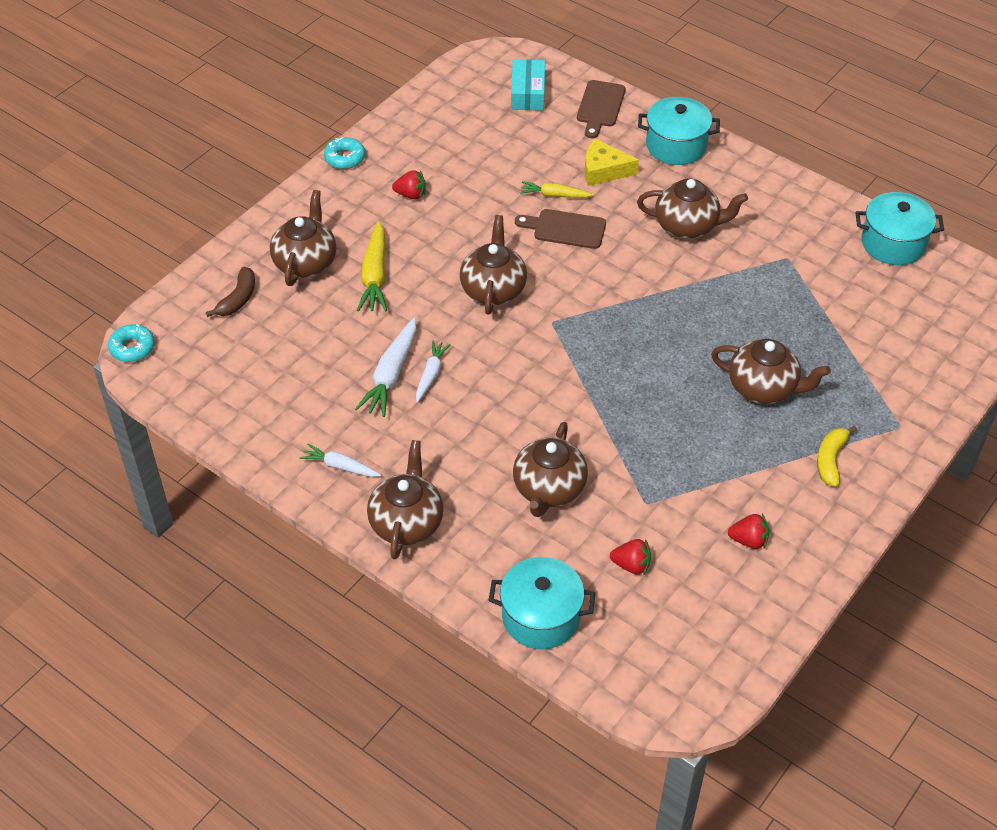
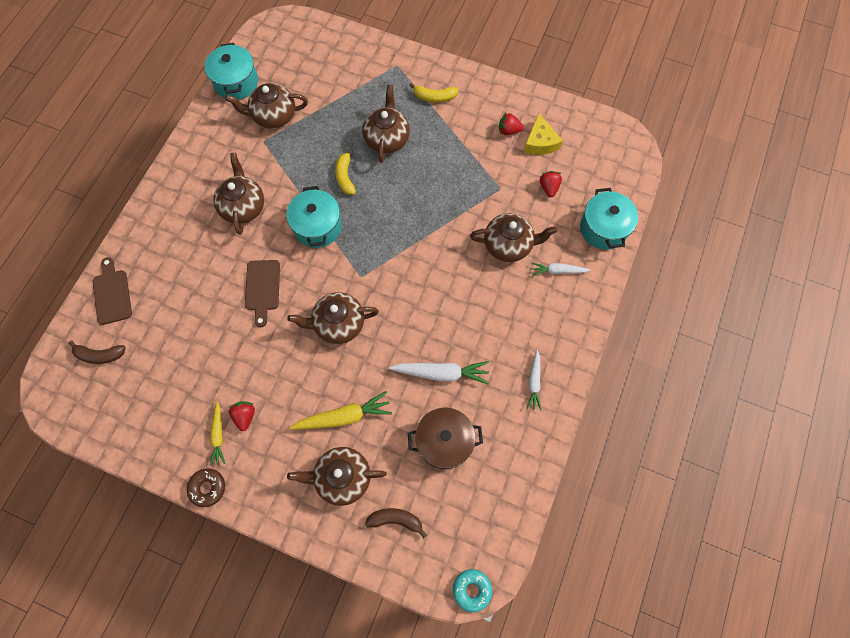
camera: 105 degrees left, 20 degrees up
(305, 359) = (444, 441): none -> brown pot
(345, 158) = (207, 488): turquoise donut -> brown donut
(407, 523) = (564, 324): brown teapot -> brown teapot (273, 116)
(431, 374) = (433, 345): white carrot -> white carrot (558, 271)
(528, 93) = (100, 355): turquoise box -> brown banana
(554, 195) = (226, 305): yellow carrot -> yellow carrot (218, 435)
(600, 107) = (112, 294): brown cutting board -> brown cutting board turned 105 degrees counterclockwise
(604, 170) = (191, 275): yellow cheese -> yellow cheese (540, 142)
(676, 145) = (153, 230): turquoise pot -> turquoise pot (317, 226)
(710, 332) = (345, 176): none -> yellow banana
(748, 540) = (508, 130): red strawberry -> red strawberry turned 75 degrees counterclockwise

